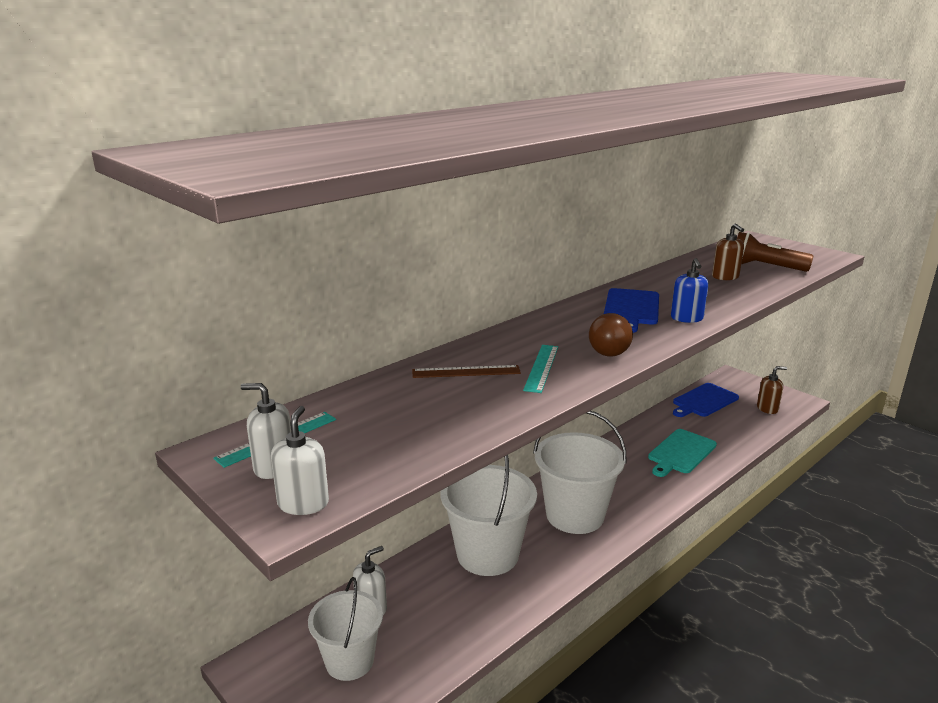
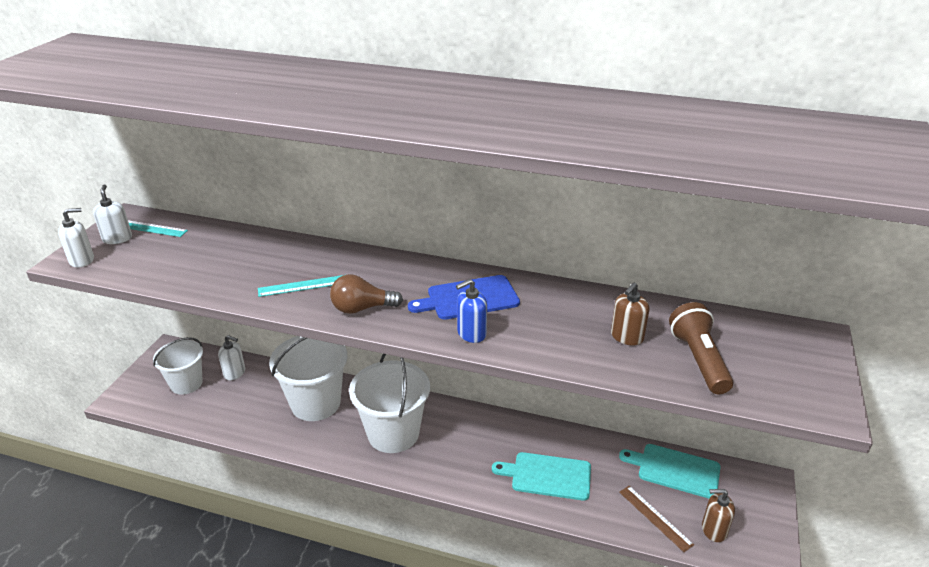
camera: 60 degrees right, 10 degrees up
(466, 372) = (276, 258): brown ruler -> brown ruler (655, 517)
(704, 401) = (675, 470): blue cutting board -> turquoise cutting board
(767, 408) = (713, 530): brown soap dispenser -> brown soap dispenser turned 135 degrees clockwise

